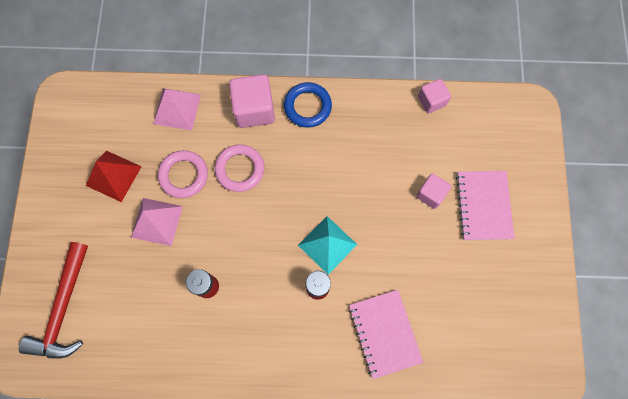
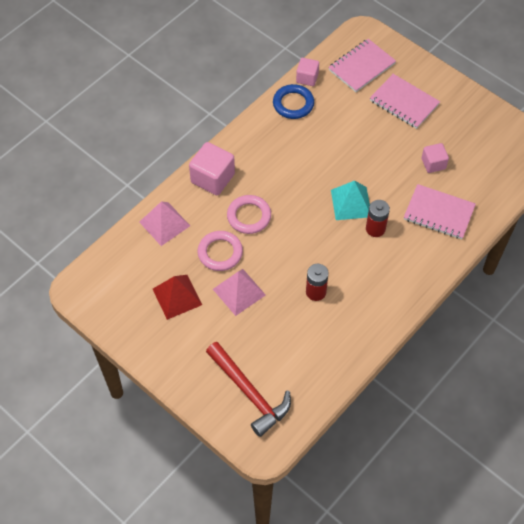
camera: 50 degrees left, 15 degrees down
(307, 106) = (242, 147): blue ring -> blue ring (293, 104)
(430, 194) = (370, 124): pink cube -> pink cube (433, 164)
(489, 137) = (361, 67): none -> pink notebook

